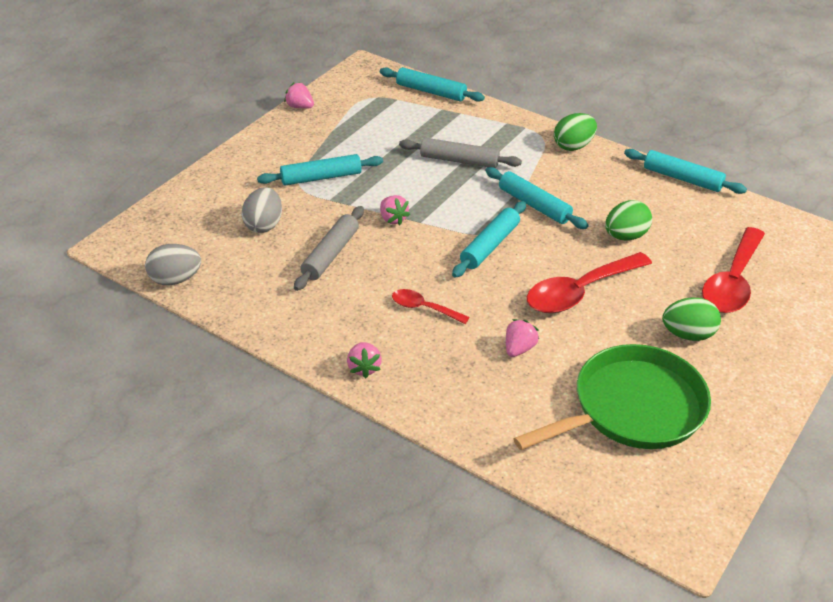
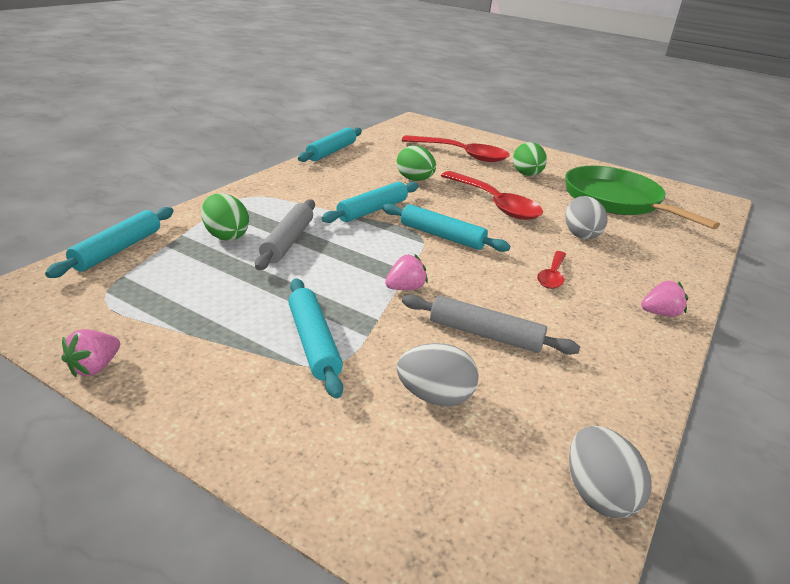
camera: 95 degrees left, 10 degrees down
(519, 348) = (580, 234): pink strawberry -> grey egg
(573, 146) = (272, 184): green egg -> green egg (225, 235)

